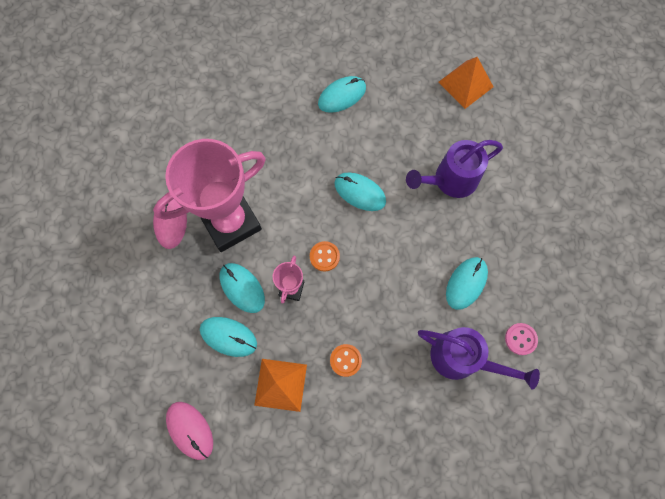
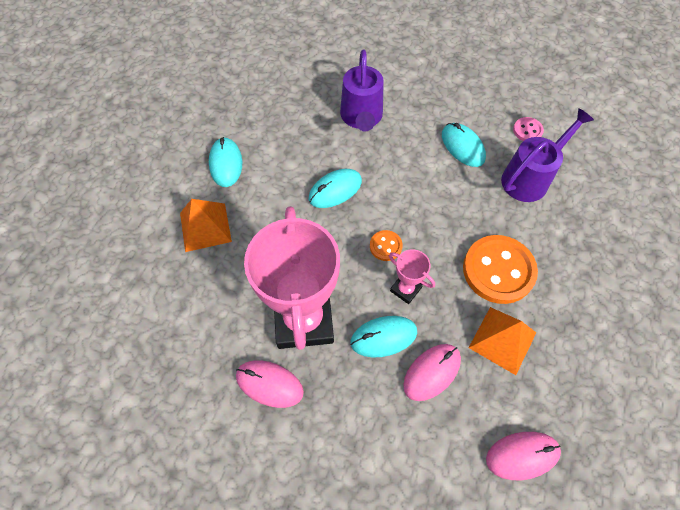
camera: 65 degrees left, 10 degrees down
(228, 336) = (432, 372): turquoise mouse -> pink mouse
(345, 360) = (498, 270): orange button -> orange button, size x2.13
(465, 84) = (277, 69): orange pyramid -> orange pyramid (205, 227)

